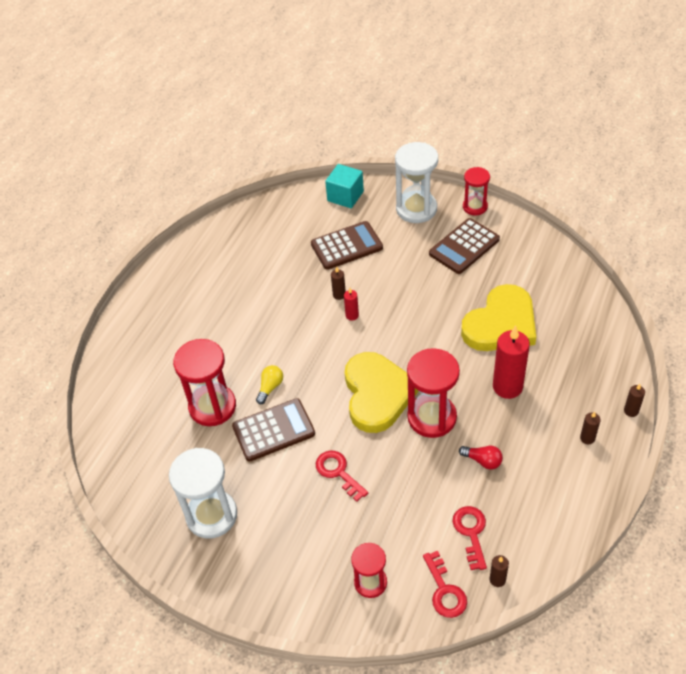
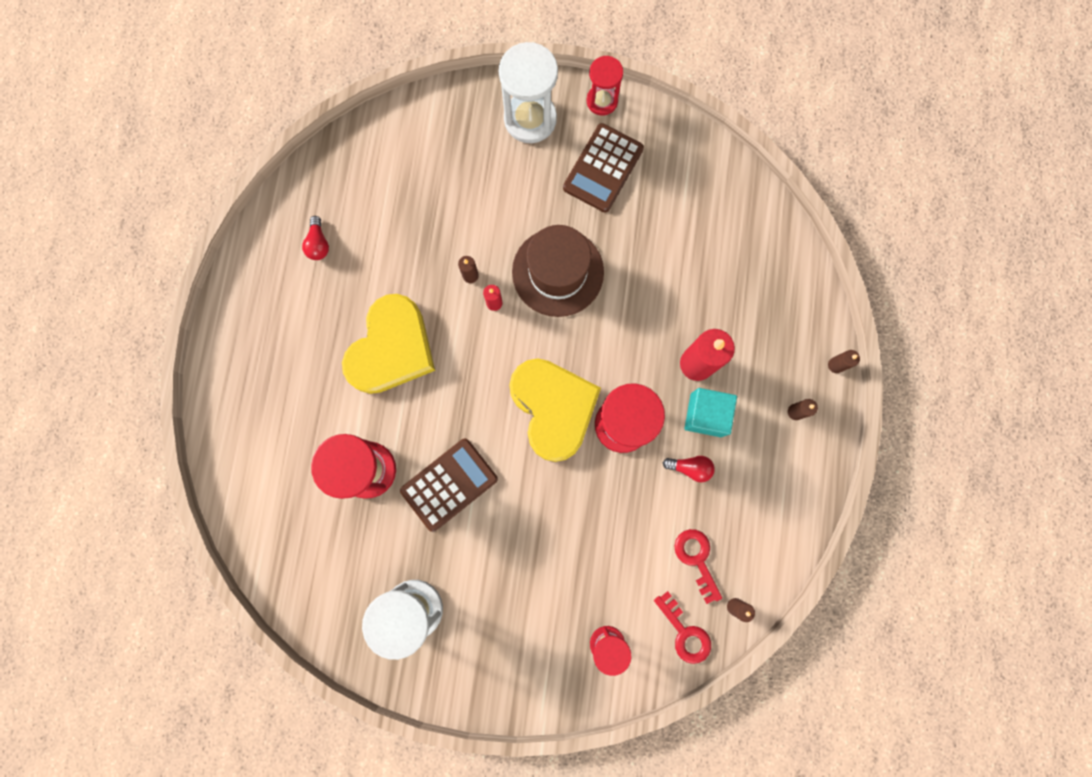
camera: 20 degrees left, 30 degrees up
(232, 256) = (318, 244): none -> red light bulb
(270, 387) = (427, 428): yellow light bulb -> none
(338, 472) = (537, 521): red key -> none
(345, 196) = (434, 115): turquoise cube -> turquoise cube (706, 415)
(346, 246) = (459, 198): brown calculator -> none
(409, 305) = (558, 272): none -> brown hat
(501, 324) = (671, 276): yellow heart -> yellow heart (391, 348)

